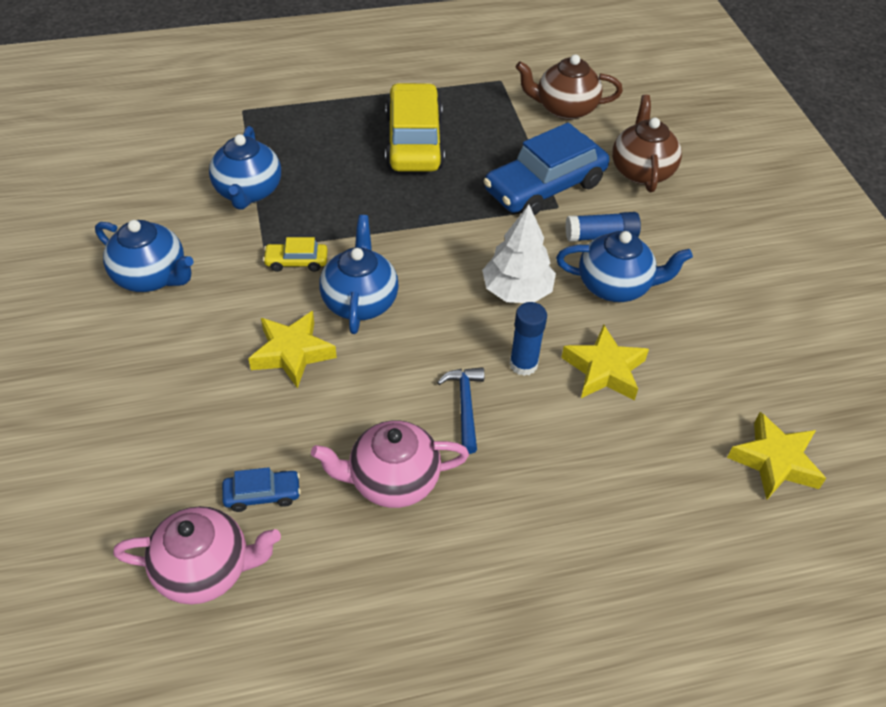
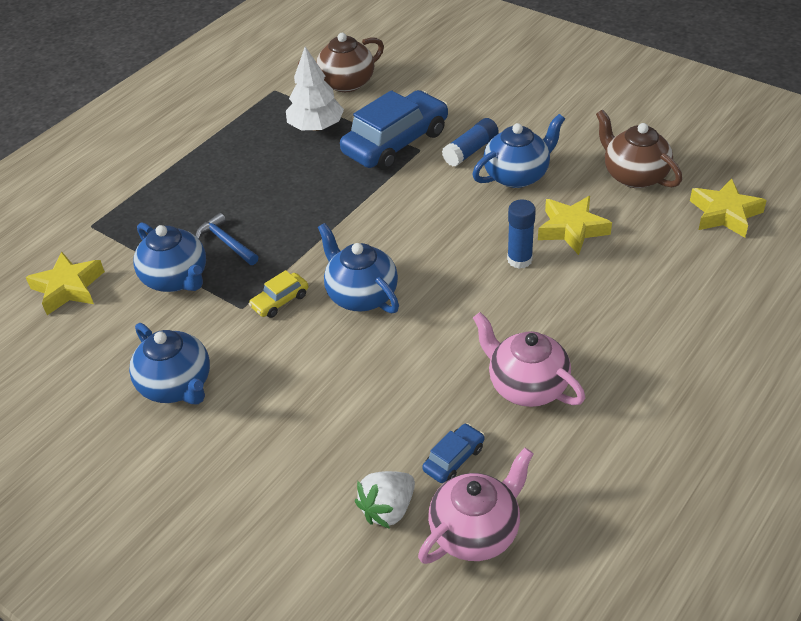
camera: 35 degrees left, 5 degrees down
(151, 277) = (177, 385): blue teapot -> blue teapot turned 60 degrees clockwise
(168, 494) = (388, 509): none -> white strawberry
(292, 353) = (357, 360): yellow star -> yellow star (68, 288)
(392, 480) = (526, 386): pink teapot -> pink teapot turned 90 degrees clockwise
(414, 141) = (262, 167): yellow car -> none
(465, 406) = (515, 310): blue hammer -> blue hammer (226, 242)
(517, 291) = (459, 218): white tree -> white tree (316, 127)
(545, 187) = (395, 142): blue car -> blue car turned 150 degrees counterclockwise
(641, 171) = (446, 94): brown teapot -> brown teapot (634, 175)

